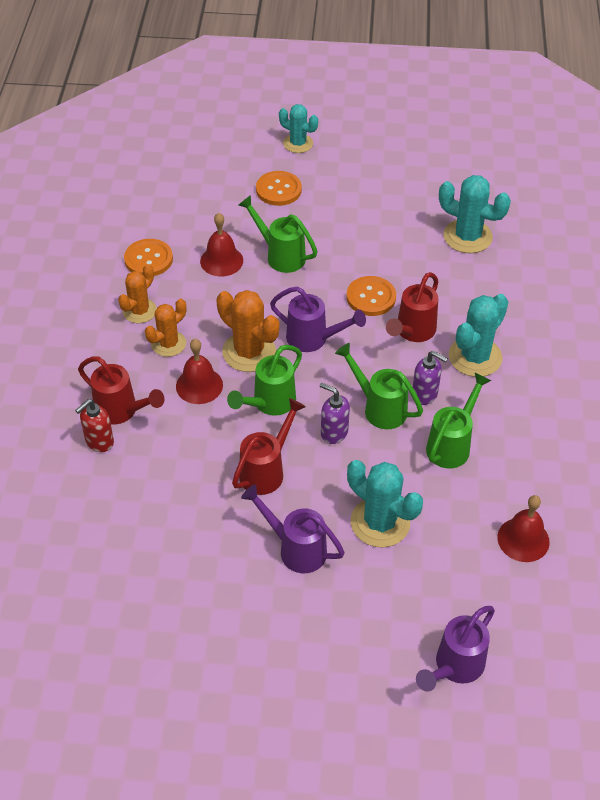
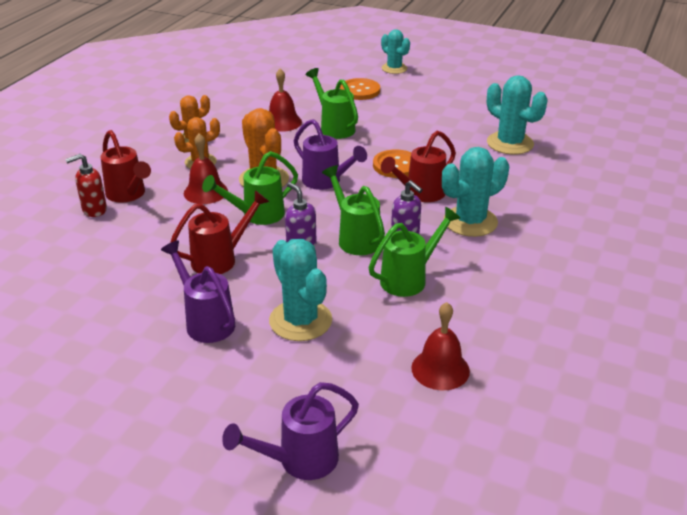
camera: 20 degrees right, 15 degrees down
(148, 259) = (224, 111): orange button -> none

